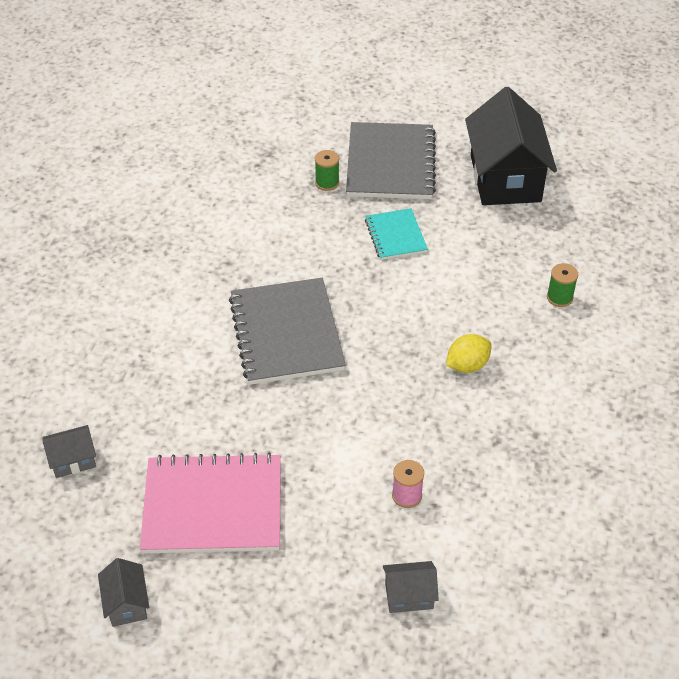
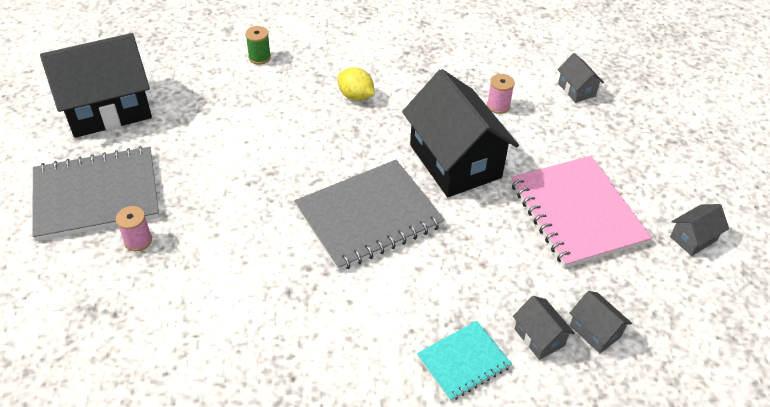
camera: 110 degrees left, 0 degrees up
(91, 415) = (539, 337): none -> grey house
(327, 183) = (138, 240): green spool -> pink spool
(332, 424) = (455, 161): none -> black house
(395, 236) = (210, 169): turquoise notebook -> turquoise notebook (463, 361)

